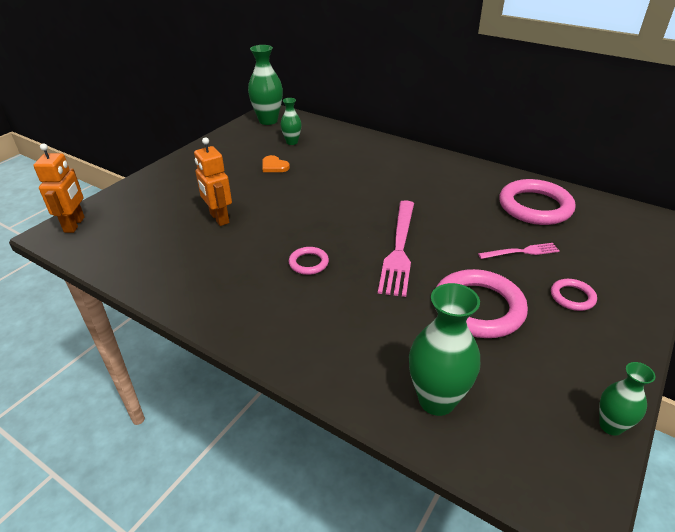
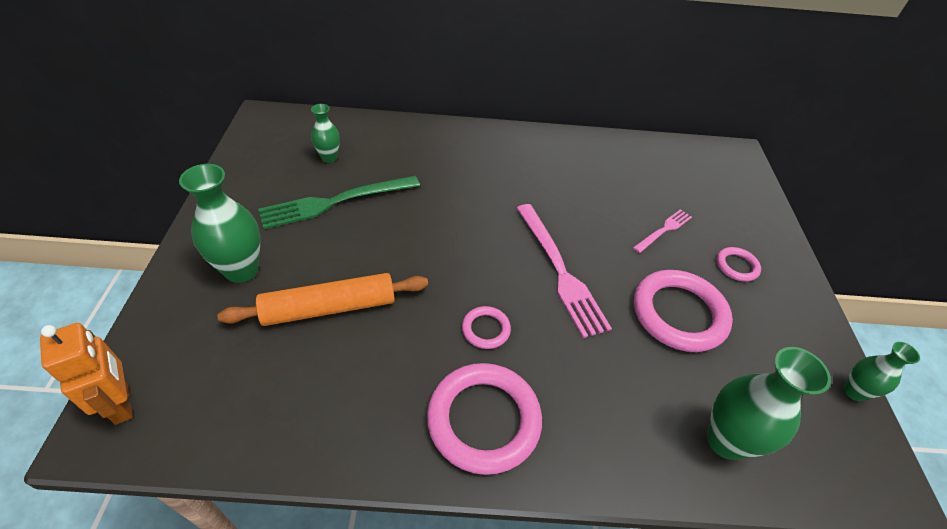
camera: 35 degrees left, 10 degrees up
(219, 218) = (329, 307): orange robot -> orange rolling pin
(268, 121) = (271, 131): green vase -> green vase (242, 270)
(274, 166) = (336, 202): orange heart -> green fork
(535, 206) = (636, 170): pink ring -> pink ring (484, 420)

